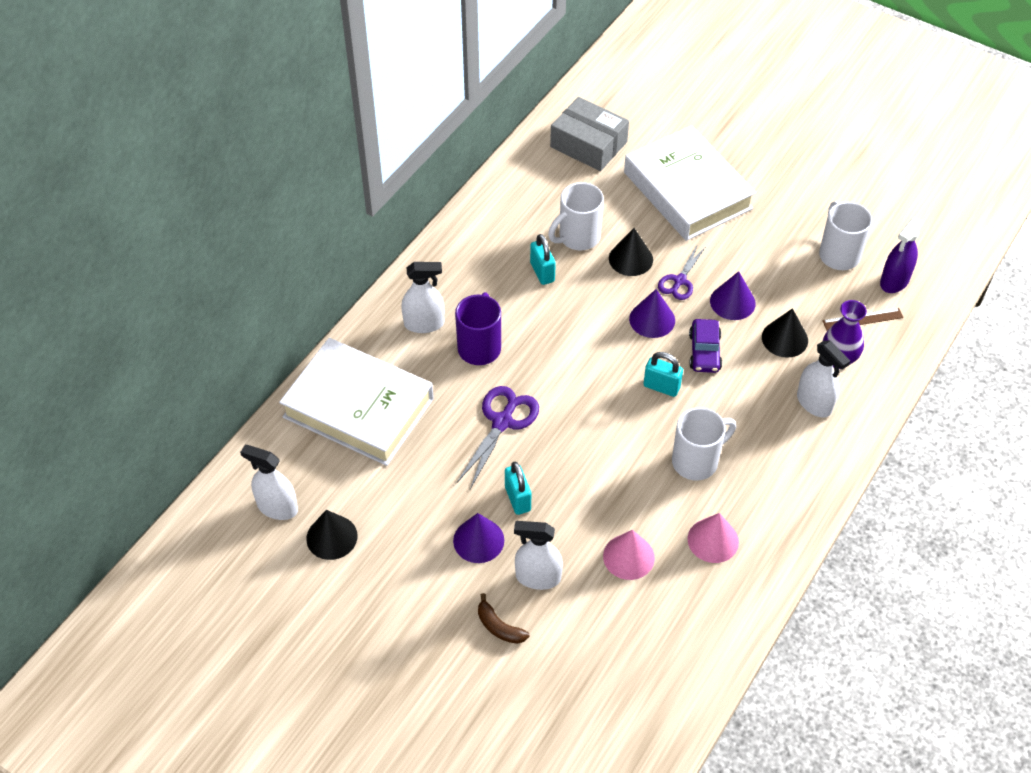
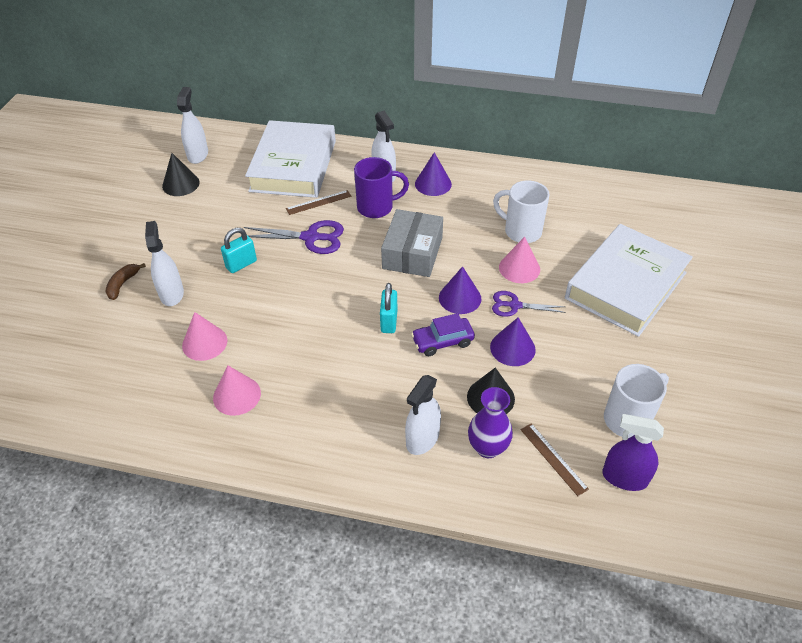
camera: 70 degrees right, 5 degrees down
(443, 399) = (318, 202): none -> brown ruler
(478, 540) = (197, 253): purple cone -> purple cone (433, 184)
(542, 272) = (470, 221): turquoise padlock -> none
(588, 144) = (629, 212): grey box -> grey box (412, 253)
(630, 259) = (519, 268): black cone -> pink cone
(696, 461) = (318, 364): white mug -> none

